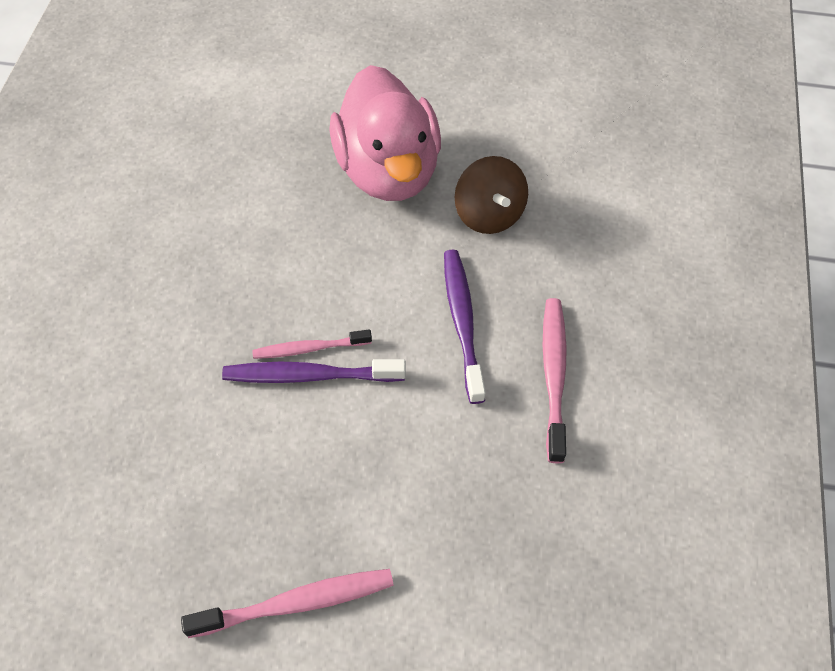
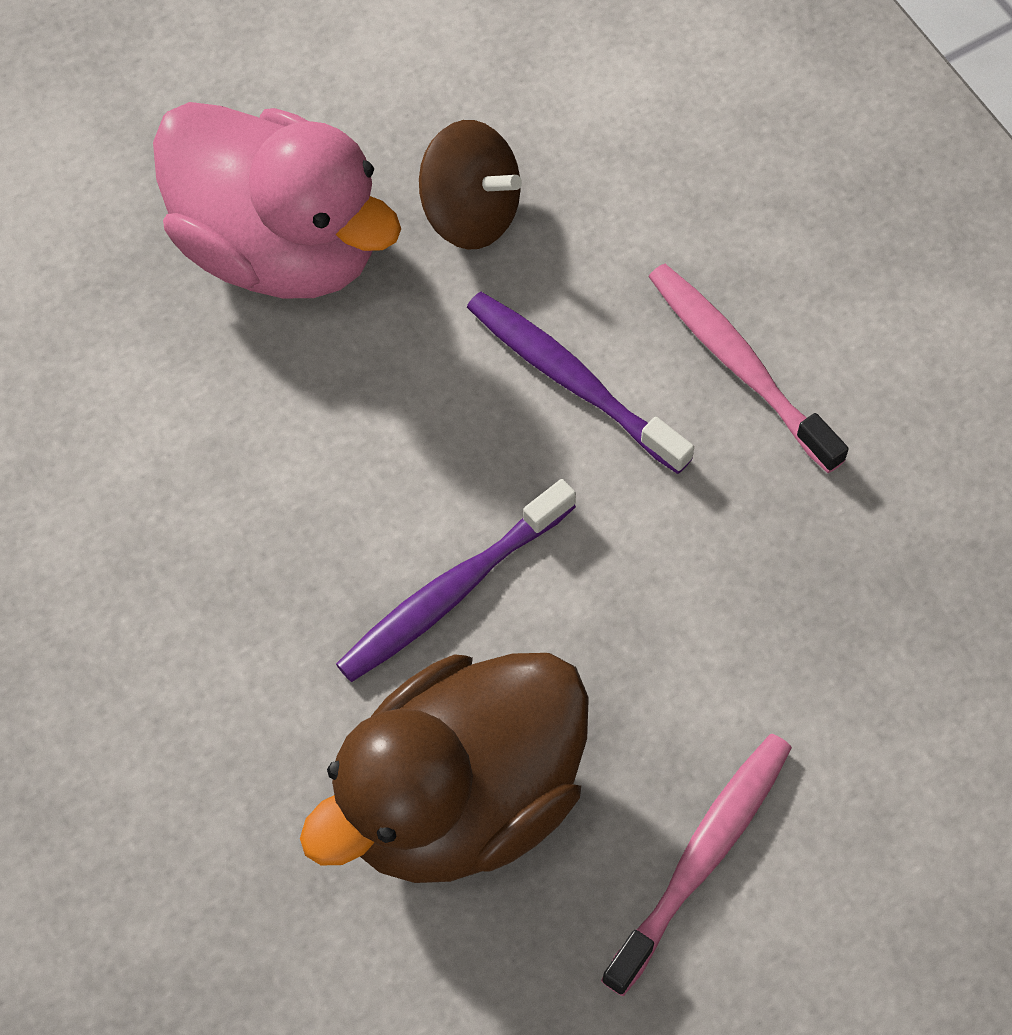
camera: 40 degrees left, 5 degrees up
(215, 474) = (459, 800): none -> brown duck
(309, 348) = (417, 559): pink toothbrush -> none

